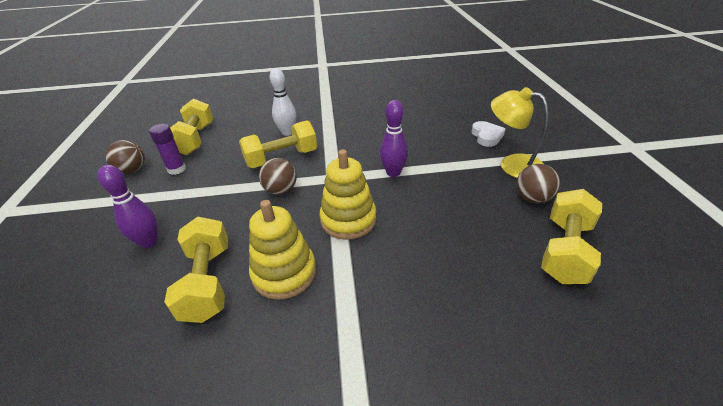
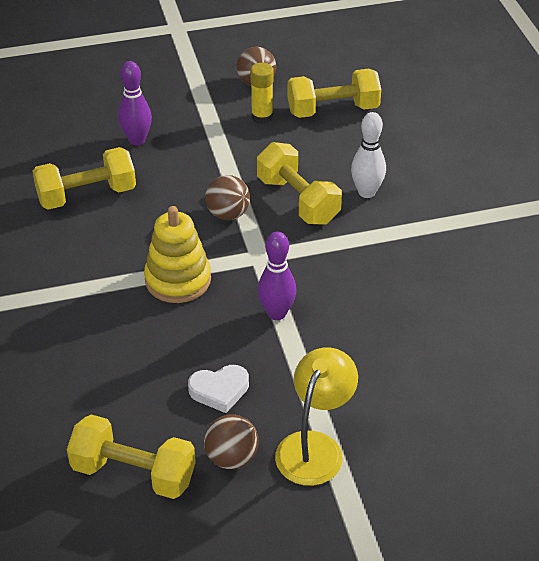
camera: 80 degrees right, 5 degrees up
(177, 169) = (262, 117): purple glue stick -> yellow glue stick
(284, 273) = (97, 243): yellow stacking toy -> none
(486, 136) = (395, 423): white heart -> white heart (219, 390)

